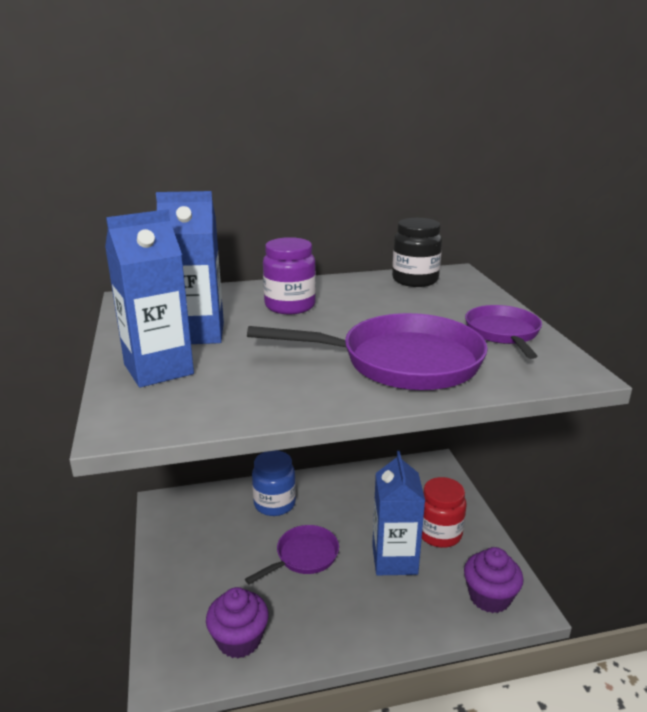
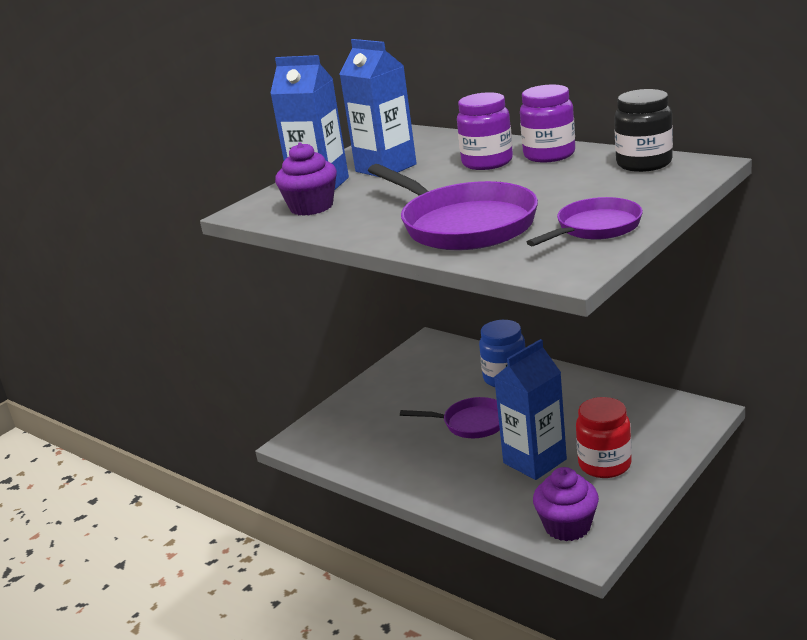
camera: 55 degrees right, 0 degrees up
(239, 639) = (359, 447): purple cupcake -> purple cupcake (311, 207)
(329, 289) = (549, 155): none -> purple jar

